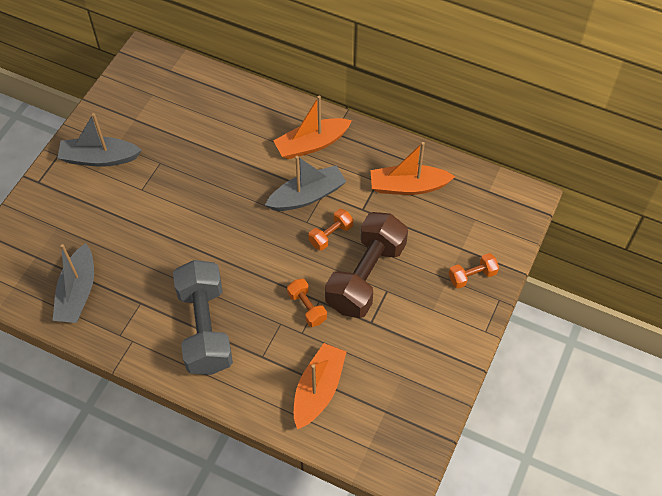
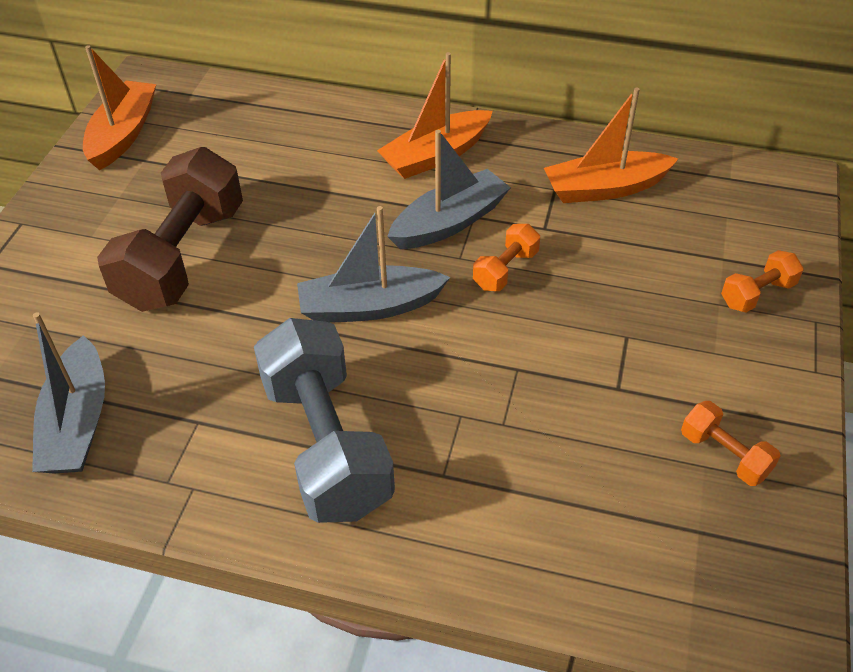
camera: 10 degrees left, 10 degrees down
(99, 158) = (92, 218): grey boat -> grey boat (369, 307)
(307, 307) = (500, 382): orange dumbbell -> orange dumbbell (724, 454)
(318, 390) = (564, 515): orange boat -> orange boat (123, 134)
(366, 276) = (584, 320): brown dumbbell -> brown dumbbell (183, 257)

